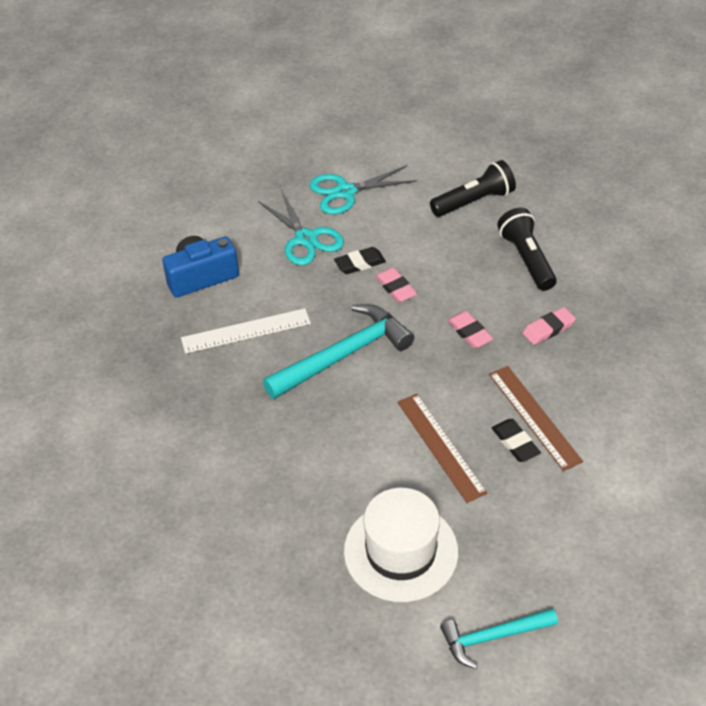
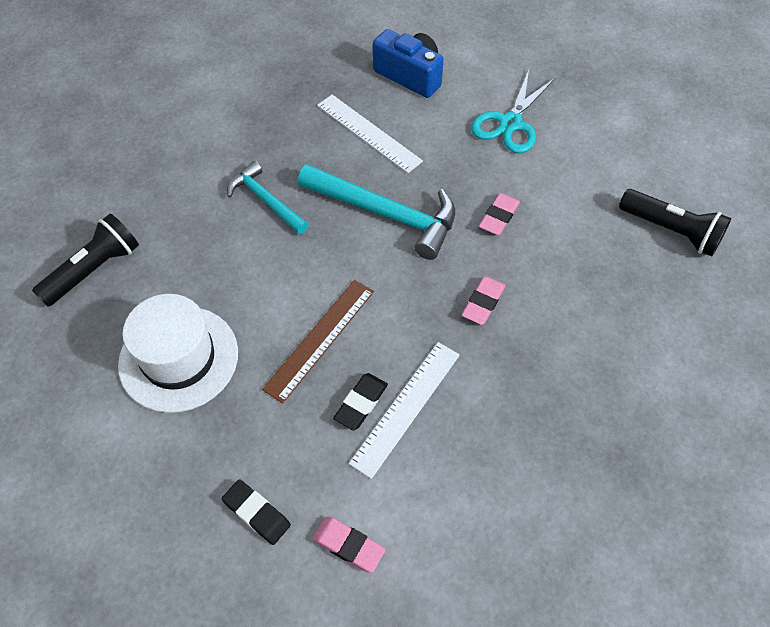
camera: 60 degrees right, 10 degrees up
(345, 192) = (595, 124): turquoise scissors -> none
(360, 263) = (509, 176): black eraser -> black eraser (256, 513)
(492, 637) = (112, 478): turquoise hammer -> turquoise hammer (266, 200)
(526, 259) = (625, 311): black flashlight -> black flashlight (94, 269)
(534, 417) = (406, 407): brown ruler -> white ruler
(548, 329) = (538, 372): pink eraser -> pink eraser (348, 545)

